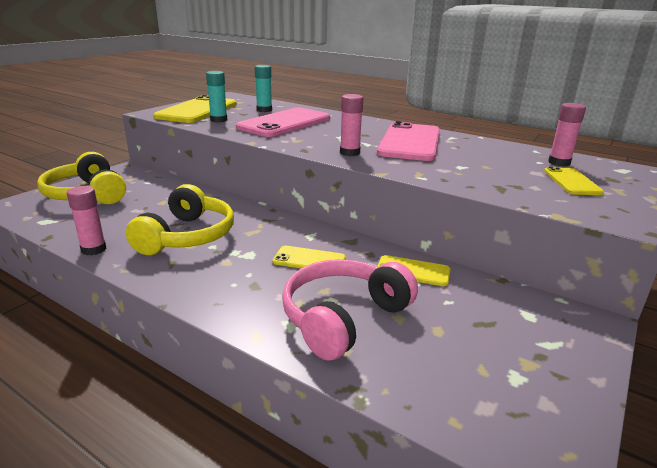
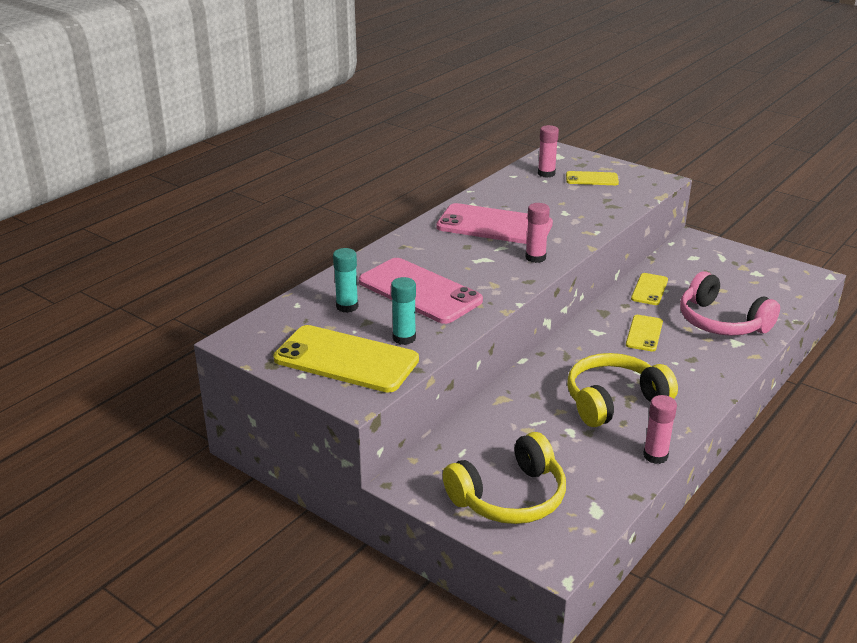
camera: 85 degrees left, 5 degrees up
(187, 236) = (614, 401): yellow headphones -> yellow headphones turned 45 degrees counterclockwise

